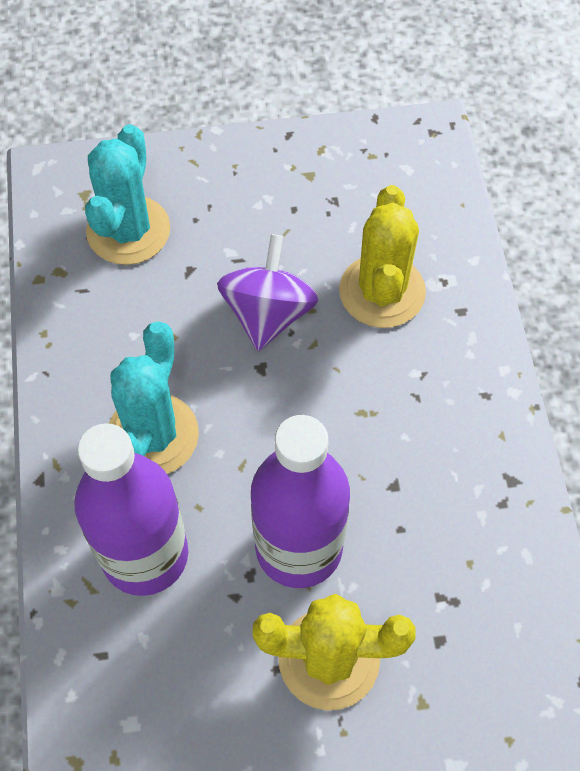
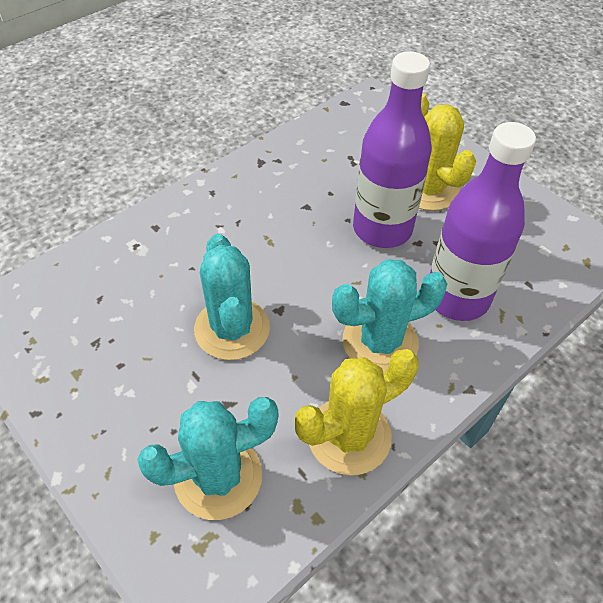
camera: 125 degrees left, 10 degrees down
(268, 314) = (232, 329): purple spinning top -> turquoise cactus
(382, 291) = (167, 273): yellow cactus -> yellow cactus (349, 435)

